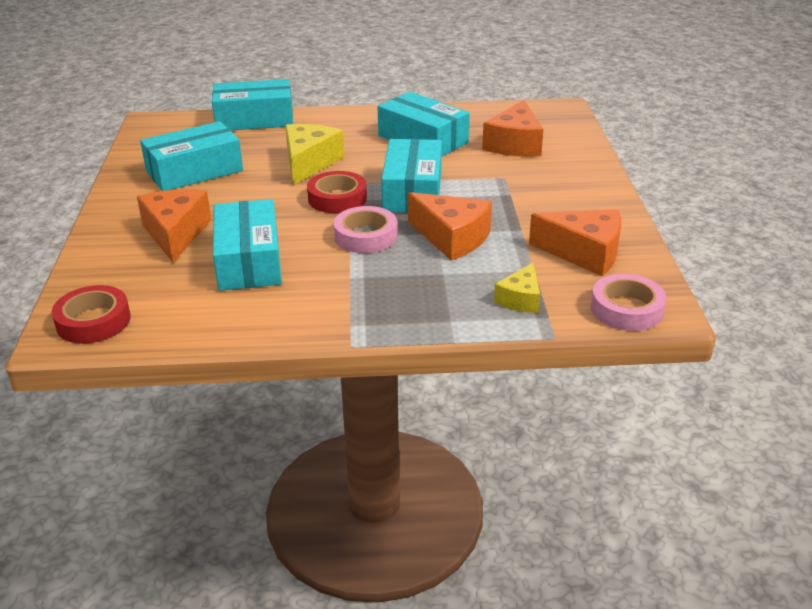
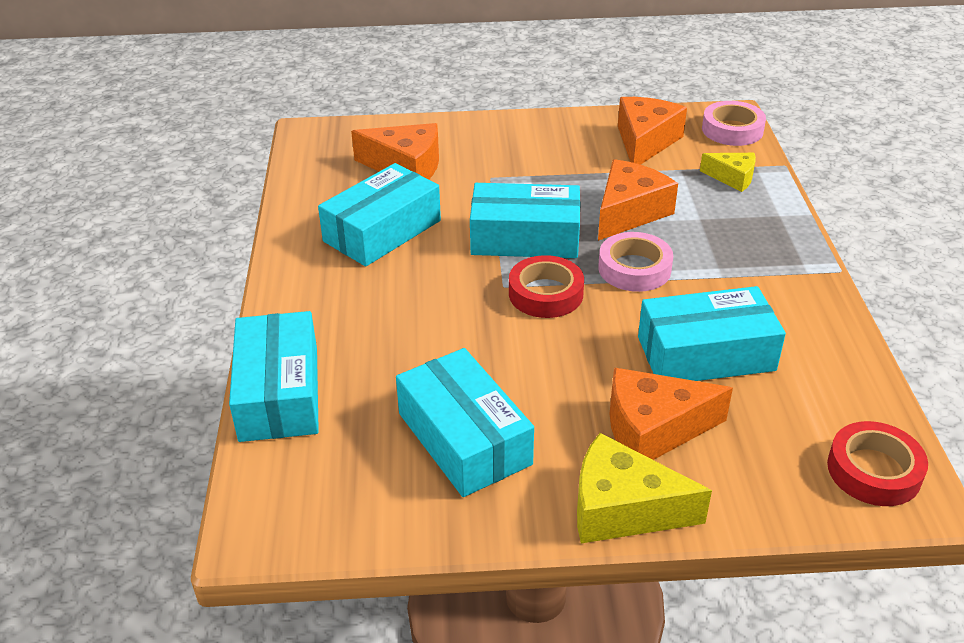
camera: 90 degrees left, 5 degrees up
(309, 163) = (444, 323): yellow cheese -> yellow cheese (622, 509)

